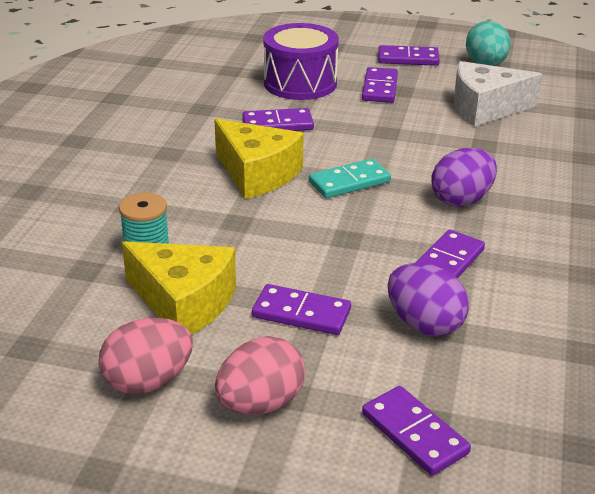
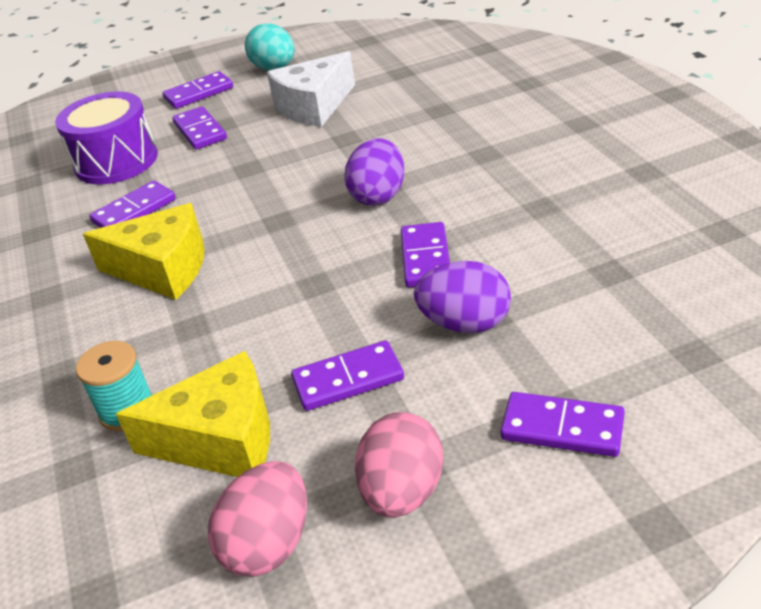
camera: 30 degrees left, 5 degrees up
(349, 182) = (262, 231): turquoise domino -> none

